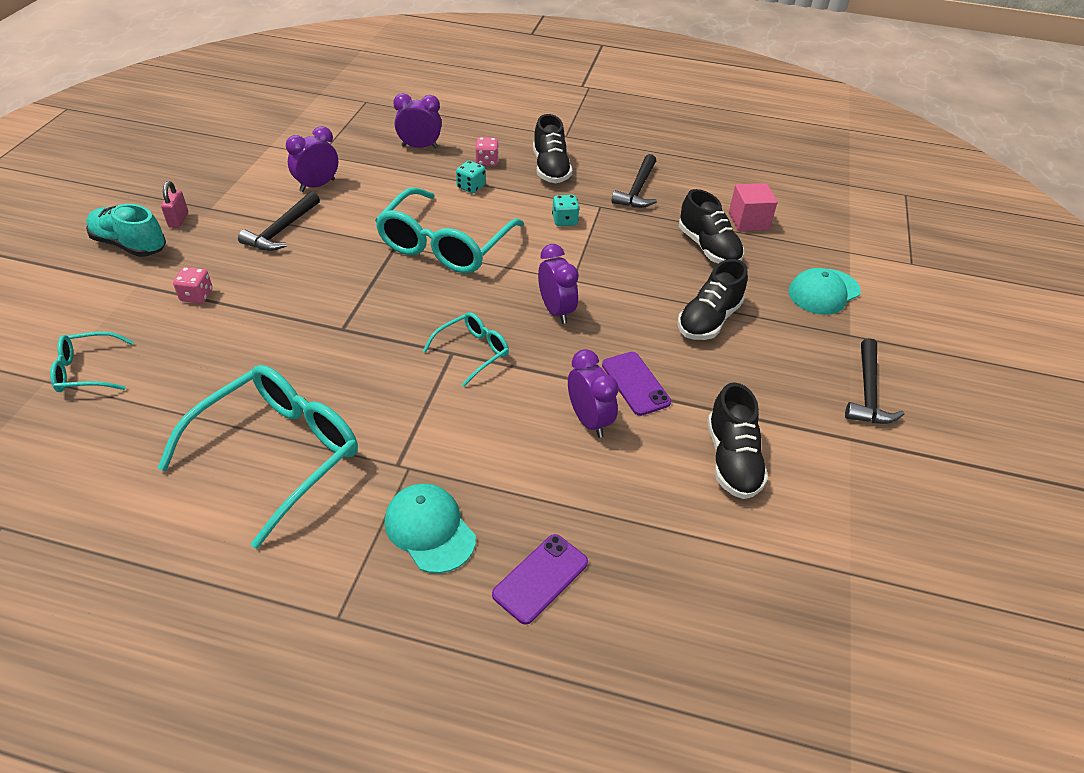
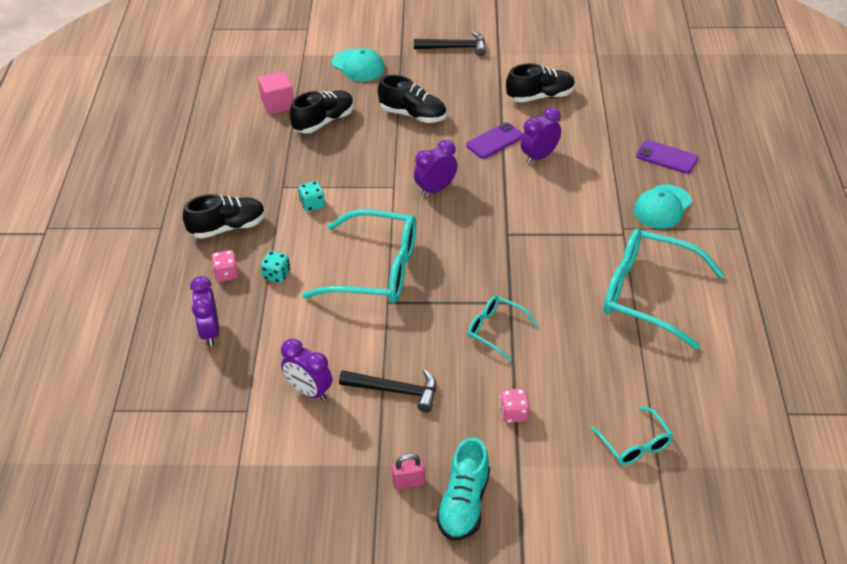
camera: 100 degrees left, 0 degrees up
(472, 352) = (502, 223): turquoise glasses -> turquoise glasses (496, 330)
(637, 190) = (249, 168): black hammer -> none

